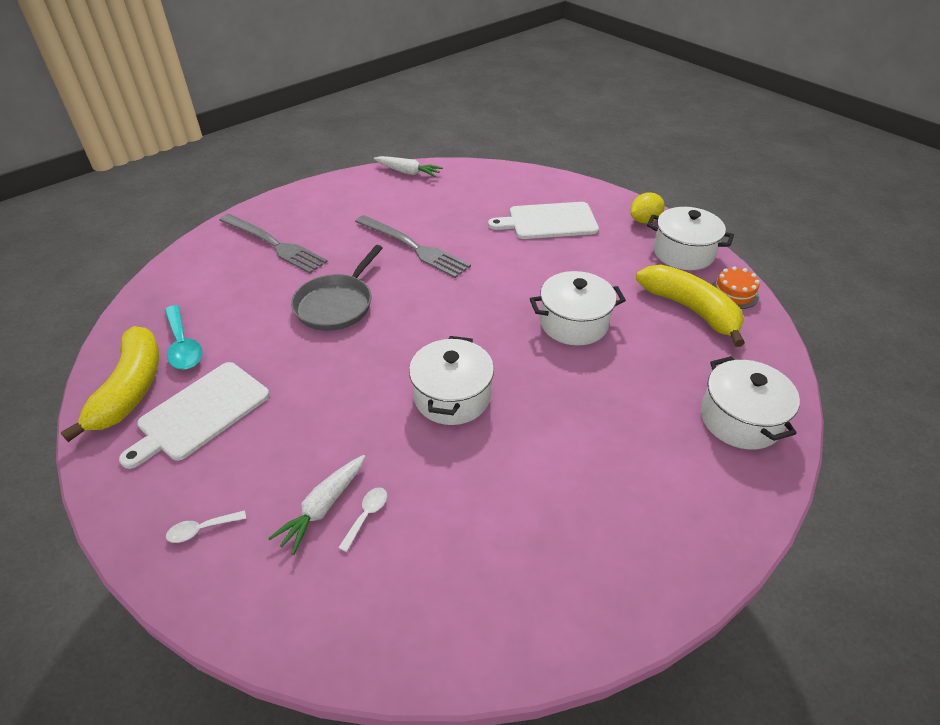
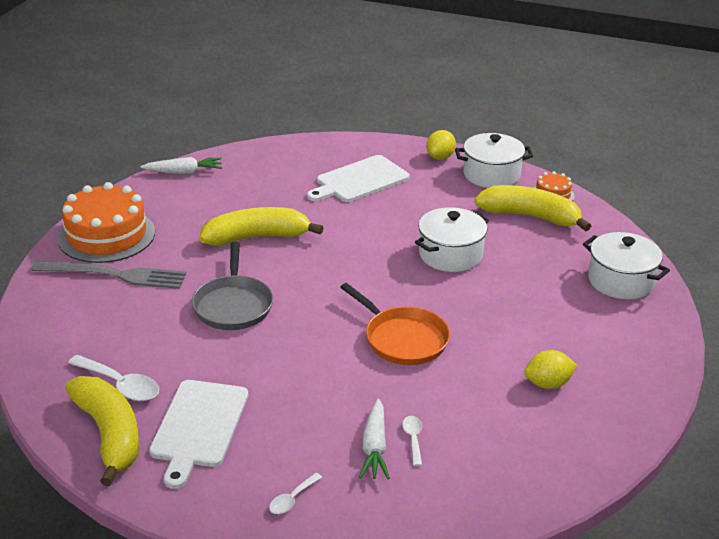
camera: 30 degrees left, 10 degrees down
(183, 345) = (120, 385): turquoise spoon -> white spoon
(301, 208) = (106, 235): none -> orange cake
(413, 247) = (257, 237): grey fork -> yellow banana
(452, 397) = (402, 339): white pot -> orange pan
(558, 513) = (548, 384): none -> yellow lemon

